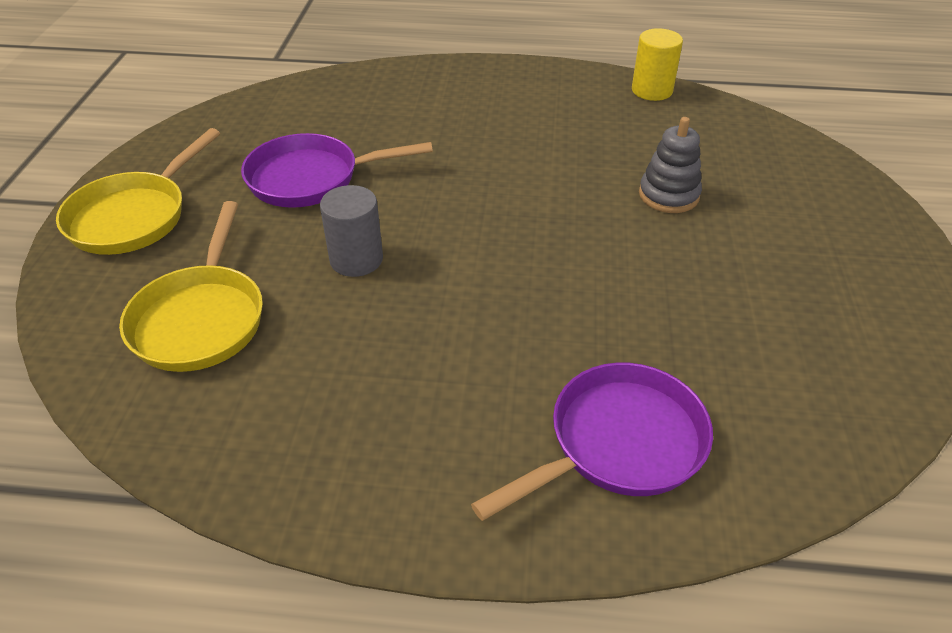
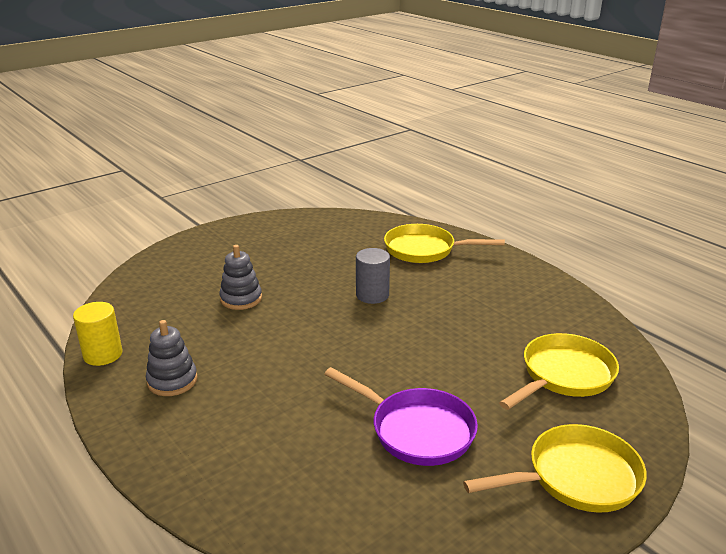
camera: 135 degrees left, 15 degrees down
(356, 259) = (447, 359): grey cylinder -> grey cylinder (372, 295)
(562, 105) = (172, 381): none -> grey stacking toy
(618, 444) = (425, 250): purple pan -> yellow pan

